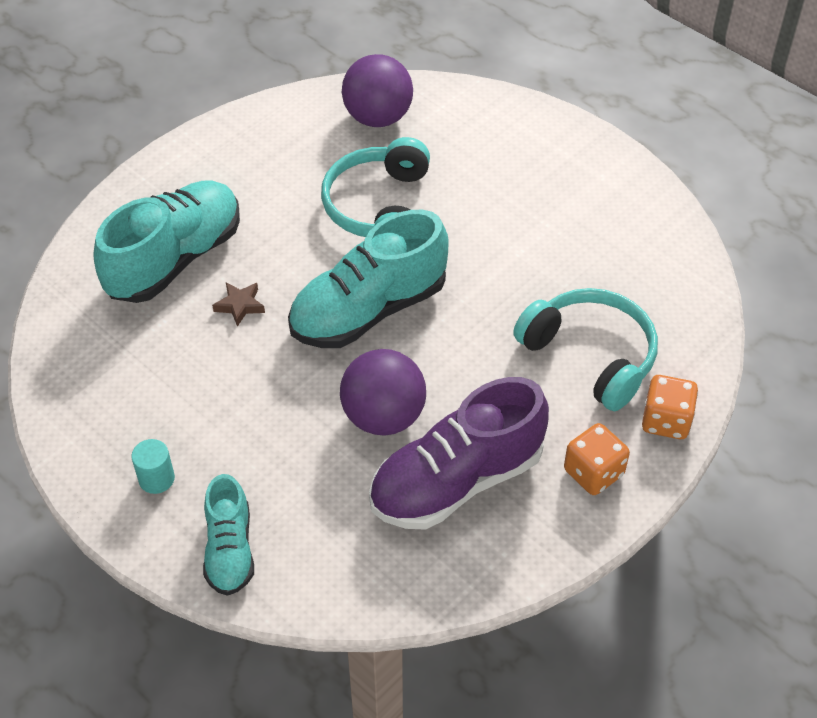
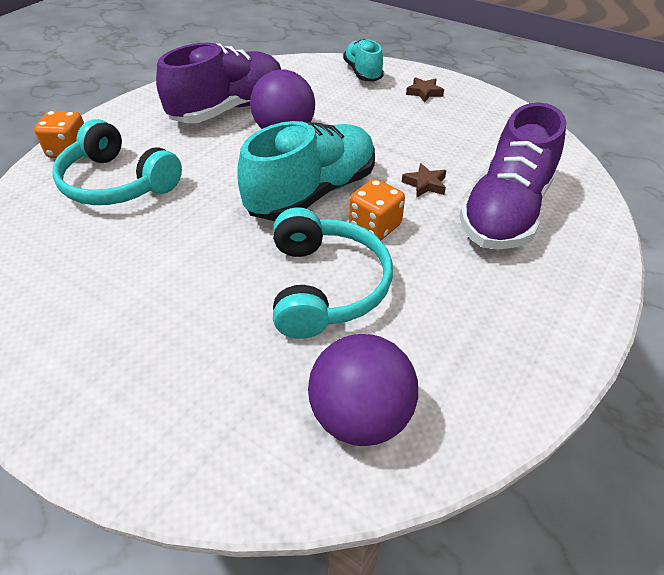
camera: 170 degrees right, 5 degrees down
(156, 479) = (424, 92): turquoise cylinder -> brown star
(175, 259) = (505, 211): turquoise shoe -> purple shoe
(593, 472) = (133, 121): orange dice -> orange dice (375, 226)

